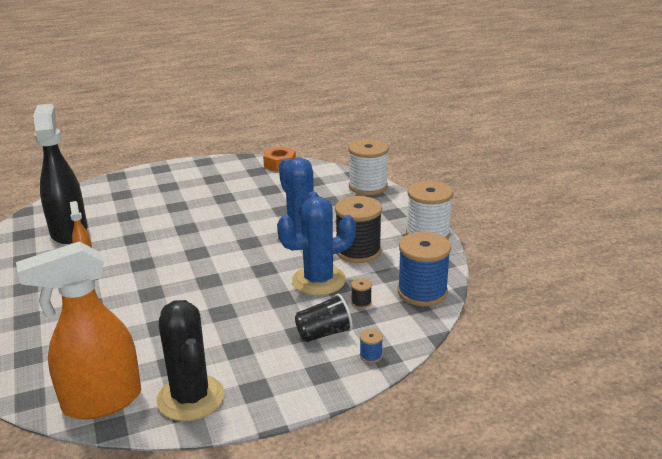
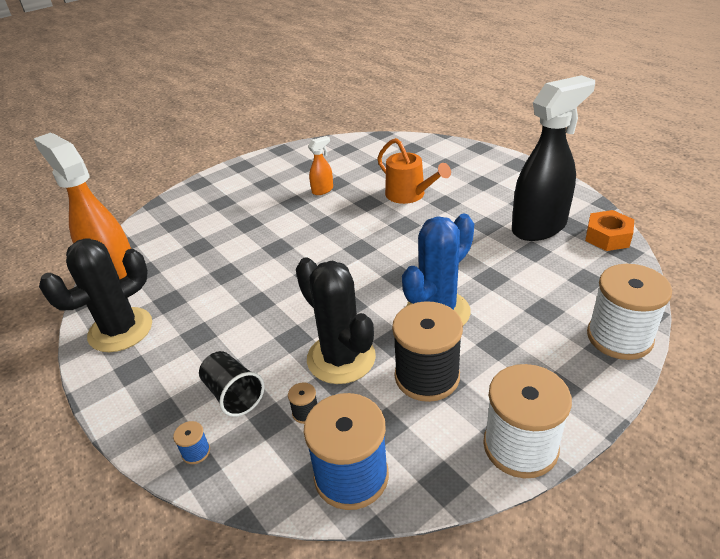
camera: 75 degrees right, 10 degrees up
(69, 231) = (360, 166): black spray bottle -> black spray bottle (539, 227)
(146, 218) = (409, 195): none -> orange watering can
(318, 280) = (341, 358): blue cactus -> black cactus

